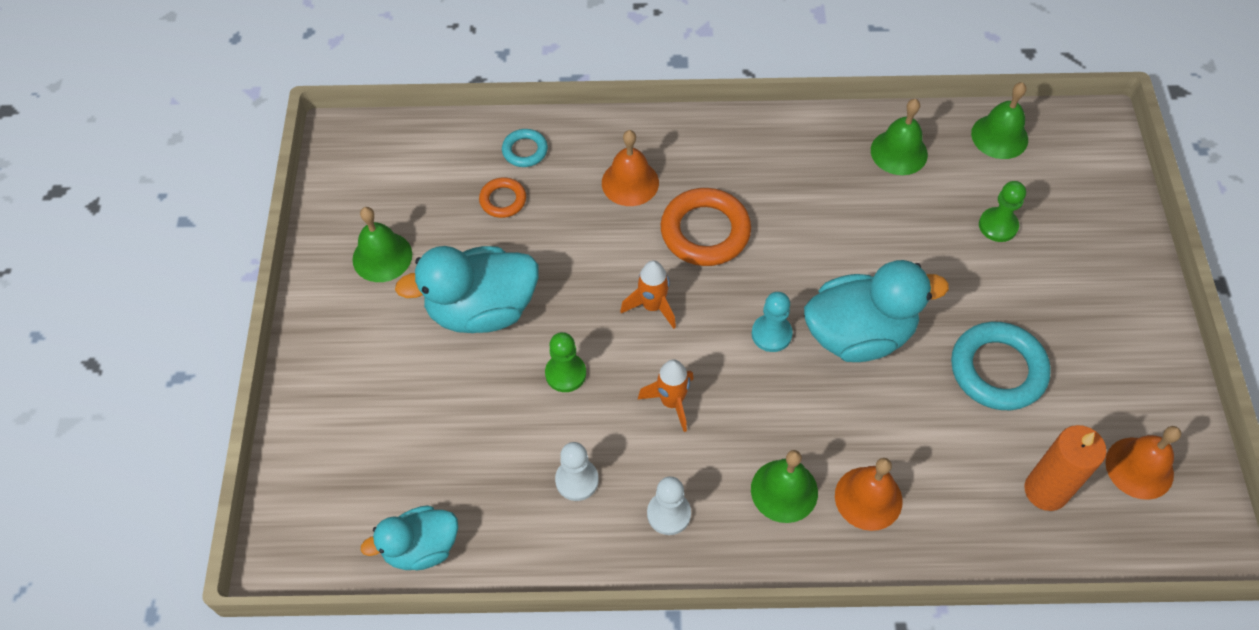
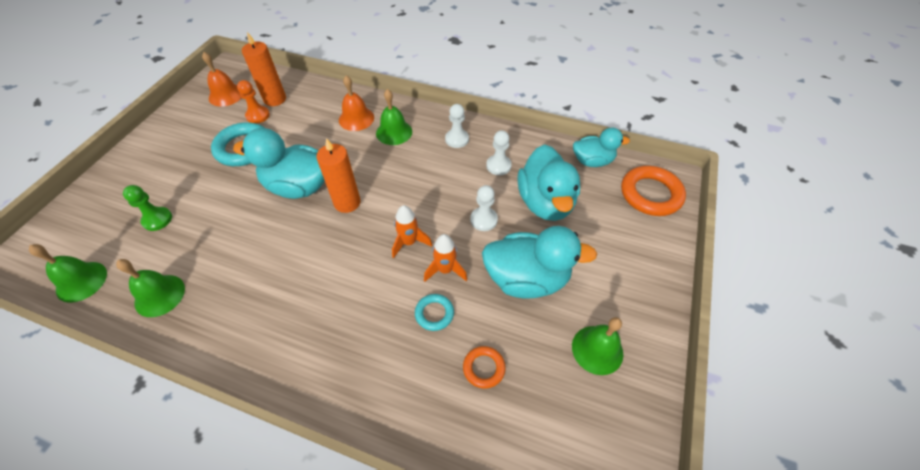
camera: 160 degrees left, 5 degrees down
(483, 434) = (545, 202): none -> turquoise duck
(525, 150) = (447, 416): turquoise ring -> turquoise ring (434, 313)
(565, 373) = (483, 220): green pawn -> white pawn
(630, 182) = (373, 346): orange bell -> none
(671, 402) = (428, 186): orange rocket -> orange rocket (445, 270)
(705, 231) = (342, 282): orange ring -> orange ring (650, 194)
(771, 334) = (347, 202): turquoise pawn -> orange candle
(1039, 442) = (258, 115): none -> orange pawn

